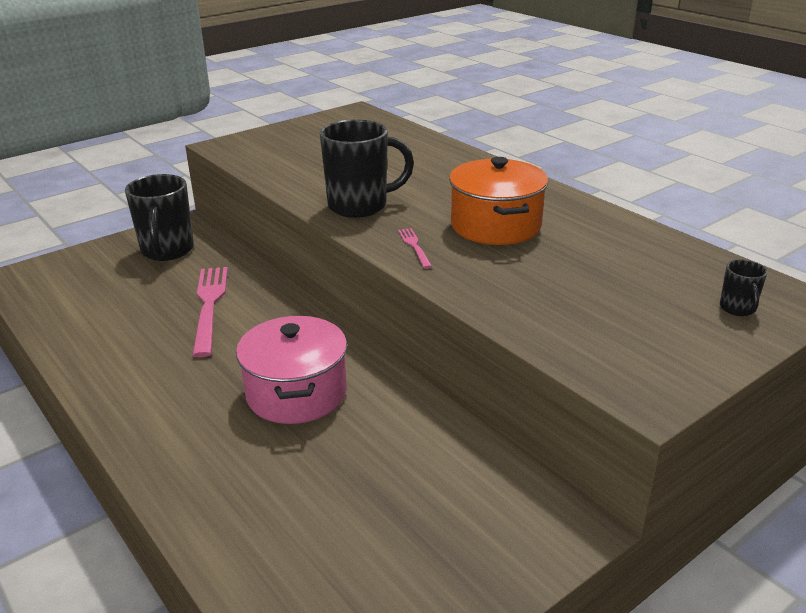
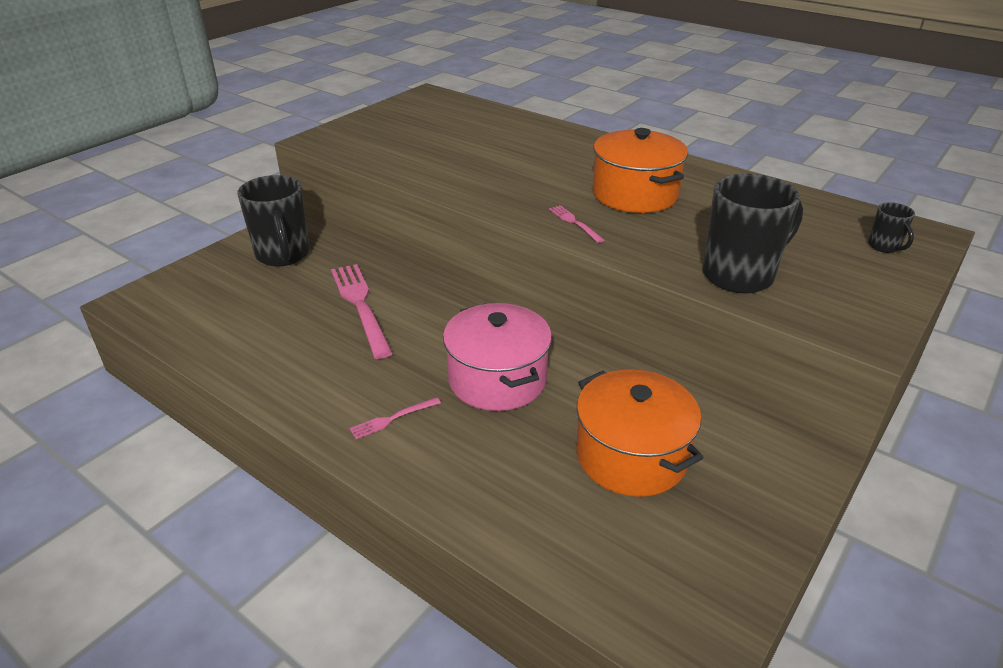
camera: 15 degrees left, 5 degrees up
(177, 414) = (392, 419): none -> pink fork
(360, 206) = (496, 188): black mug -> black mug (740, 275)
(385, 489) = (631, 456): none -> orange pot

